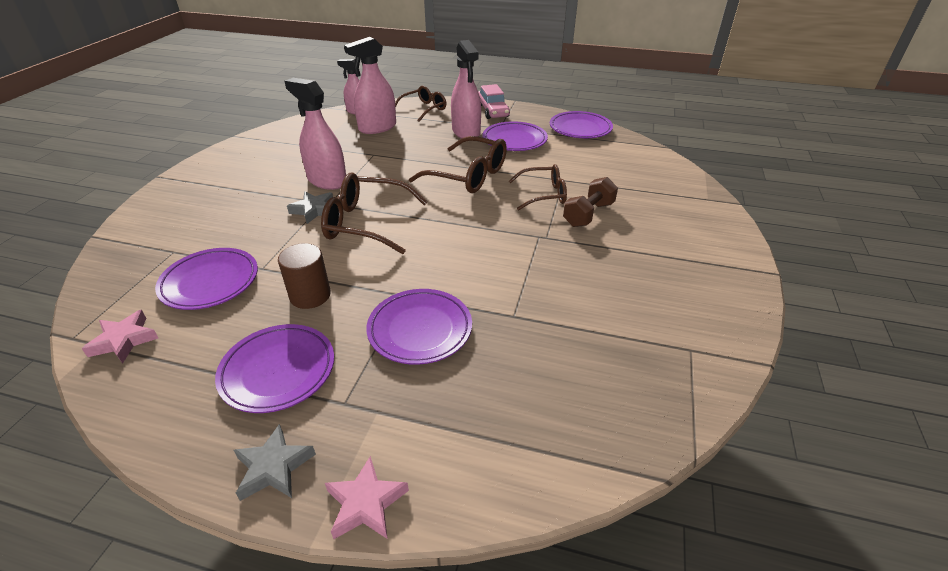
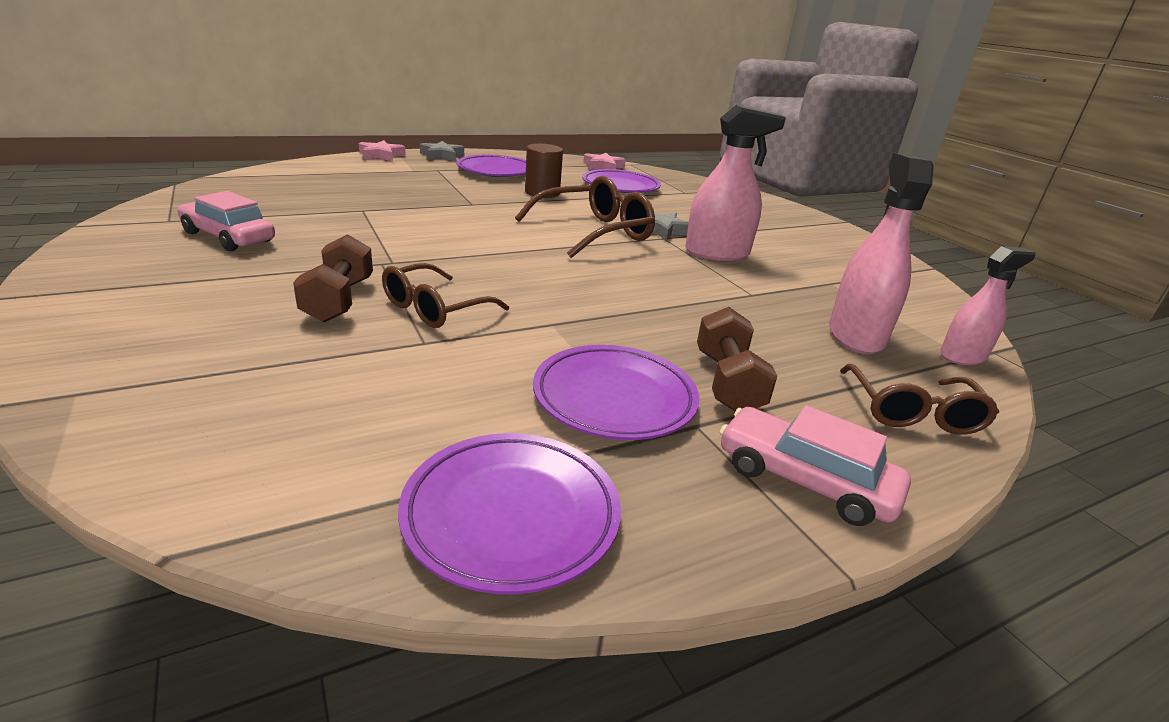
camera: 135 degrees right, 10 degrees down
(420, 330) = (432, 193): purple plate -> none
(466, 132) = (727, 382): pink spray bottle -> brown dumbbell
(469, 176) = (579, 303): brown glasses -> none
(640, 302) = (229, 237): none -> pink car

